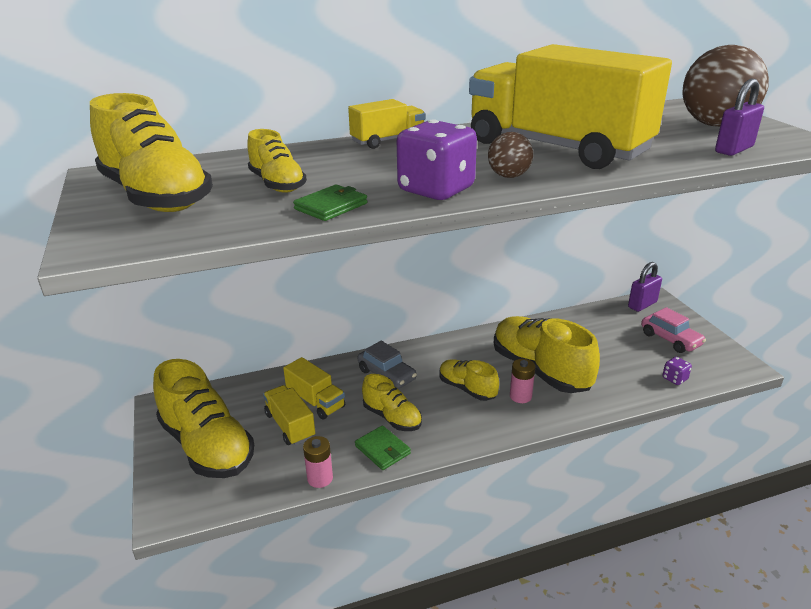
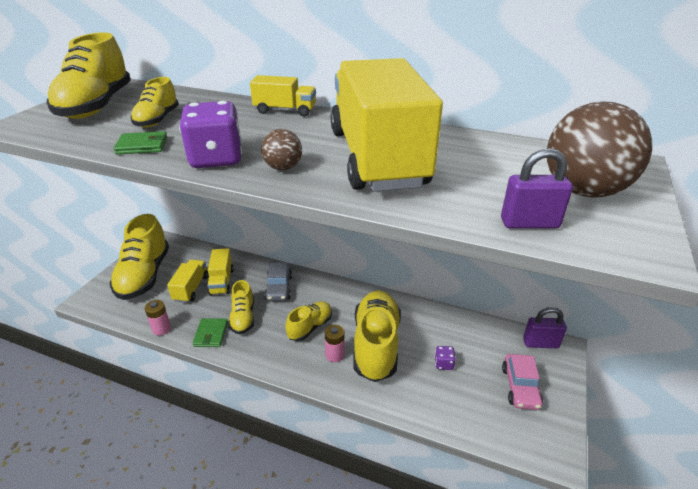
camera: 40 degrees right, 5 degrees up
(467, 389) = (310, 327): yellow shoe -> yellow shoe turned 45 degrees clockwise
(674, 379) = (471, 421): purple dice -> purple dice (443, 364)

